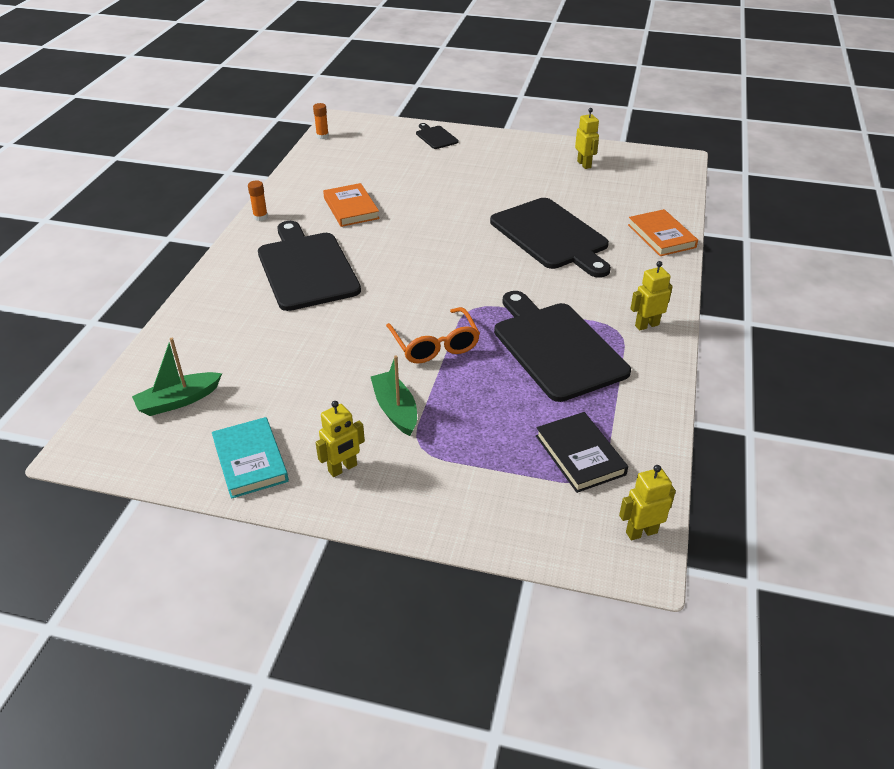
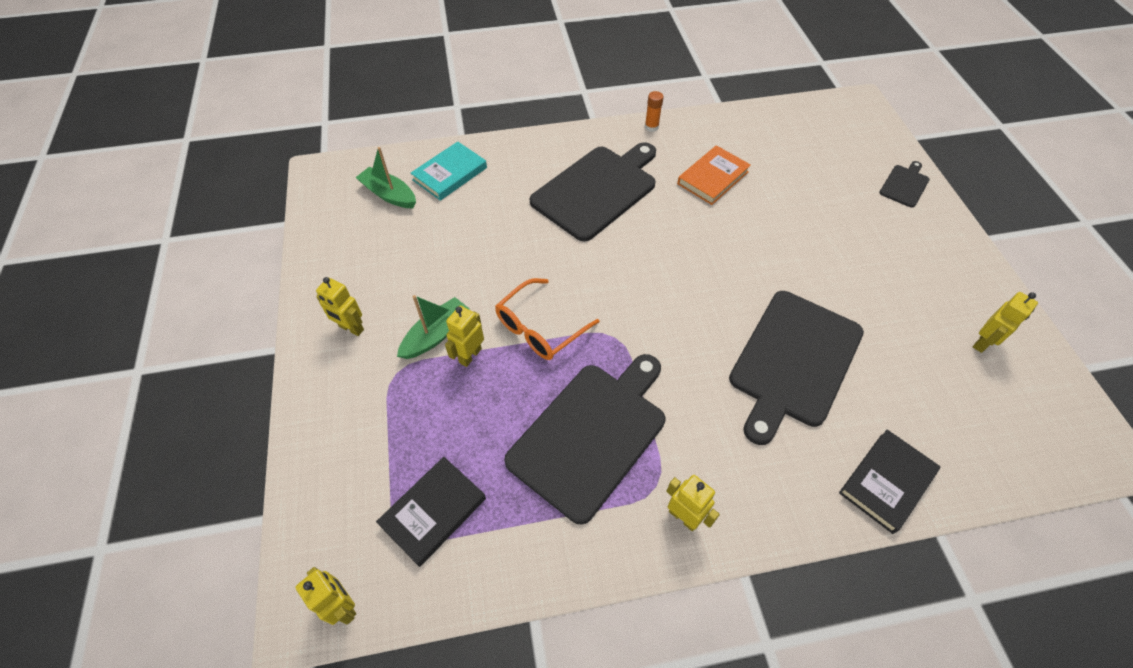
camera: 65 degrees right, 15 degrees up
(250, 460) = (340, 266): turquoise book -> turquoise book (450, 174)
(322, 136) = (820, 104): orange glue stick -> none
(435, 394) = (470, 355): none -> yellow robot
(661, 236) = (886, 482): orange book -> black book

